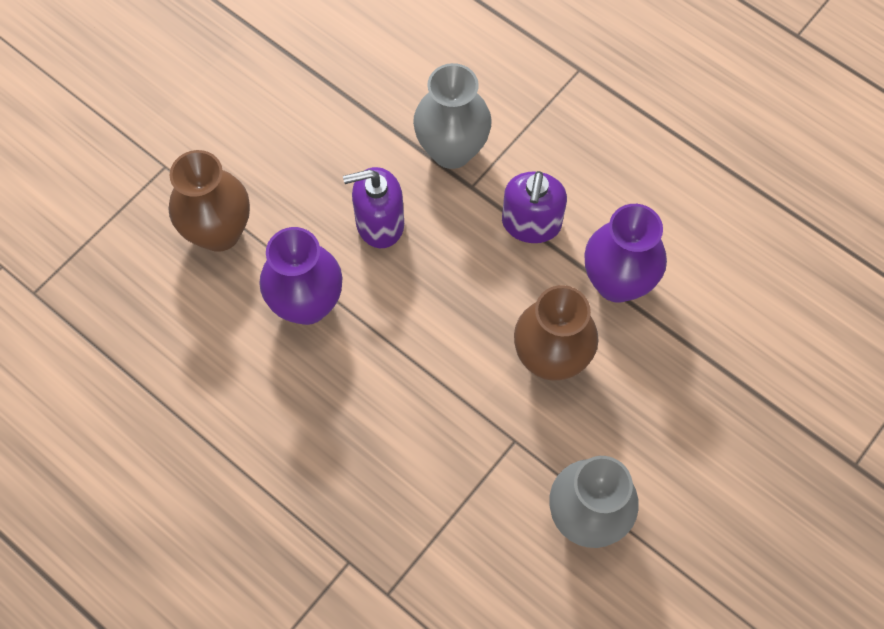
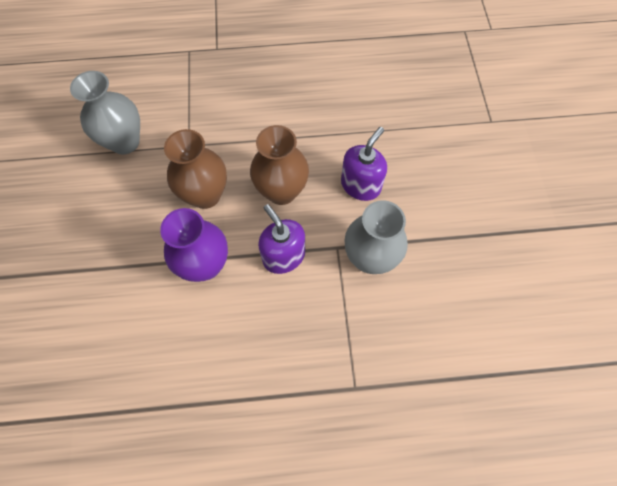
camera: 135 degrees right, 0 degrees up
(219, 232) = (427, 116): brown vase -> brown vase (281, 191)
(307, 304) = (348, 121): purple vase -> none

